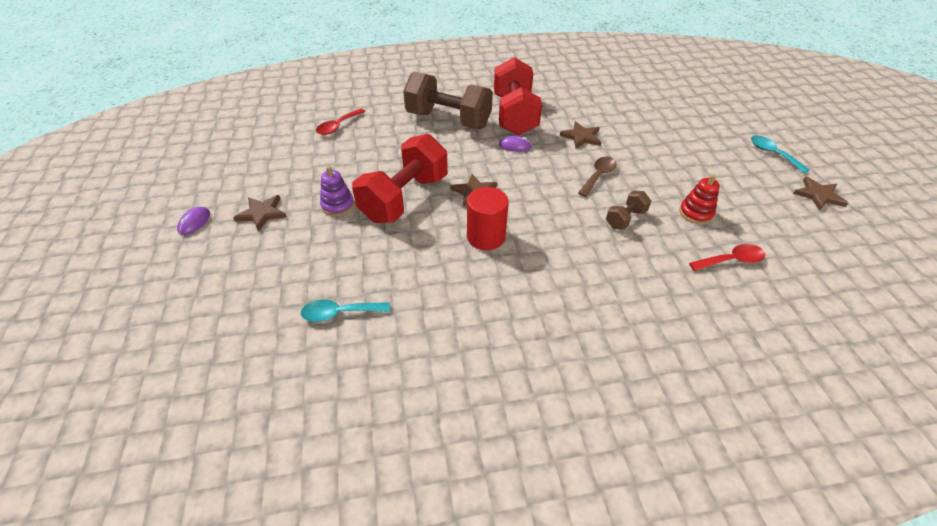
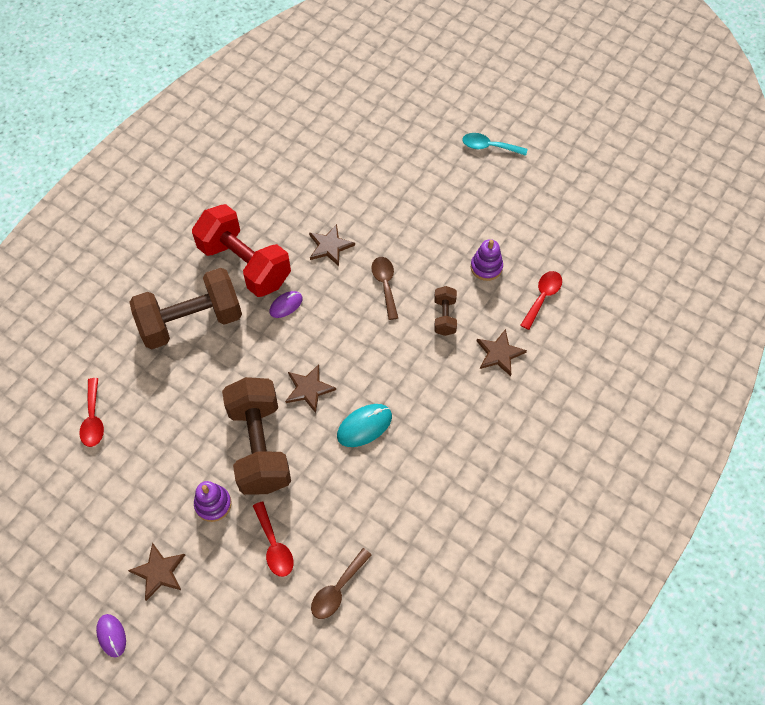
camera: 45 degrees left, 15 degrees up
(339, 254) = (274, 546): none -> red spoon
(339, 313) = (337, 590): turquoise spoon -> brown spoon
(404, 198) = (259, 446): red dumbbell -> brown dumbbell
(486, 237) = (364, 426): red cylinder -> turquoise mouse
(695, 213) = (486, 267): red stacking toy -> purple stacking toy
(818, 195) = (550, 174): brown star -> brown star (499, 353)

